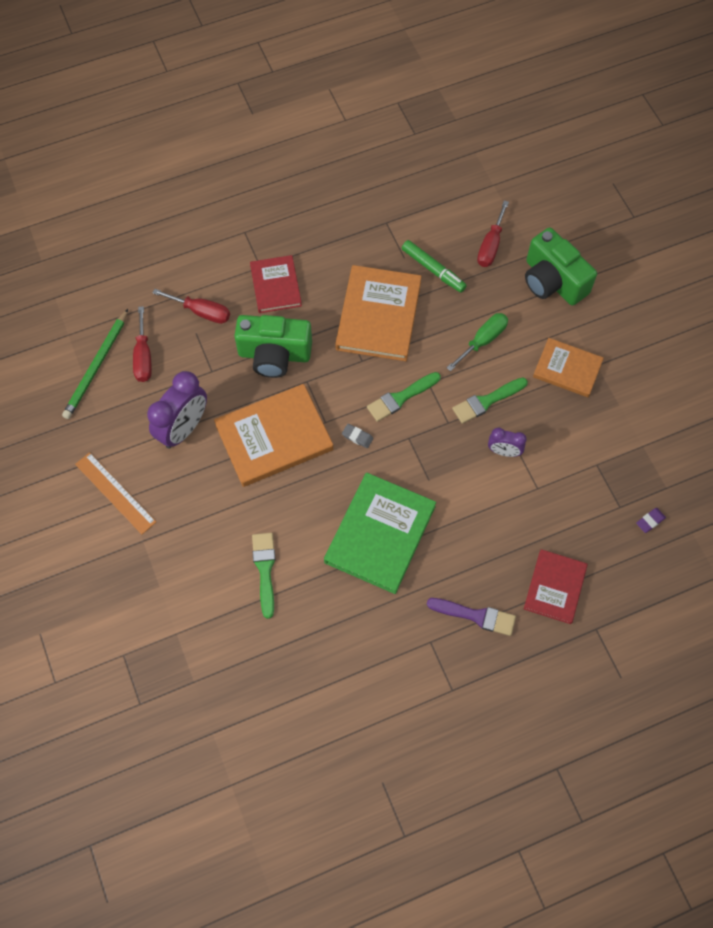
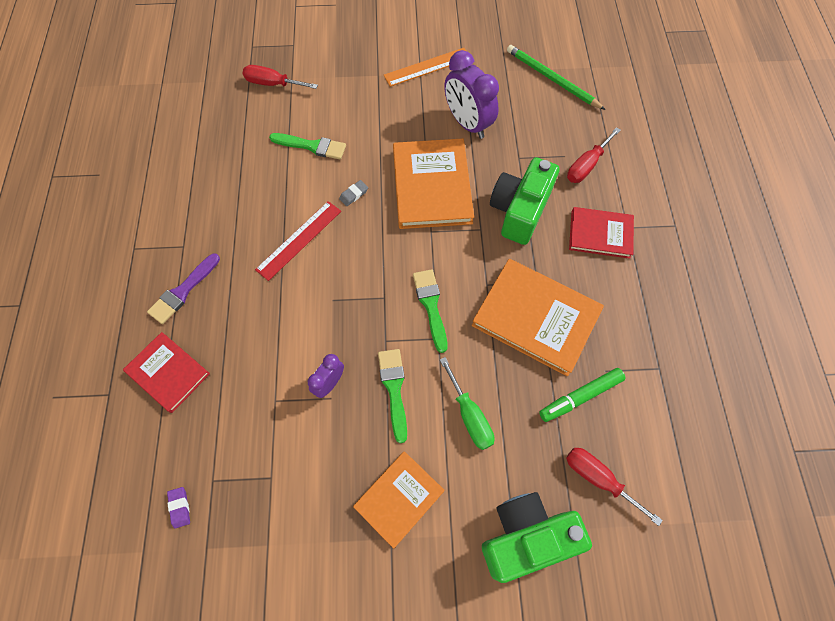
camera: 110 degrees right, 0 degrees up
(143, 357) = (551, 112): red screwdriver -> red screwdriver (273, 84)
(357, 437) = (404, 253): grey eraser -> grey eraser (354, 194)
(380, 534) = (299, 240): green book -> red ruler

